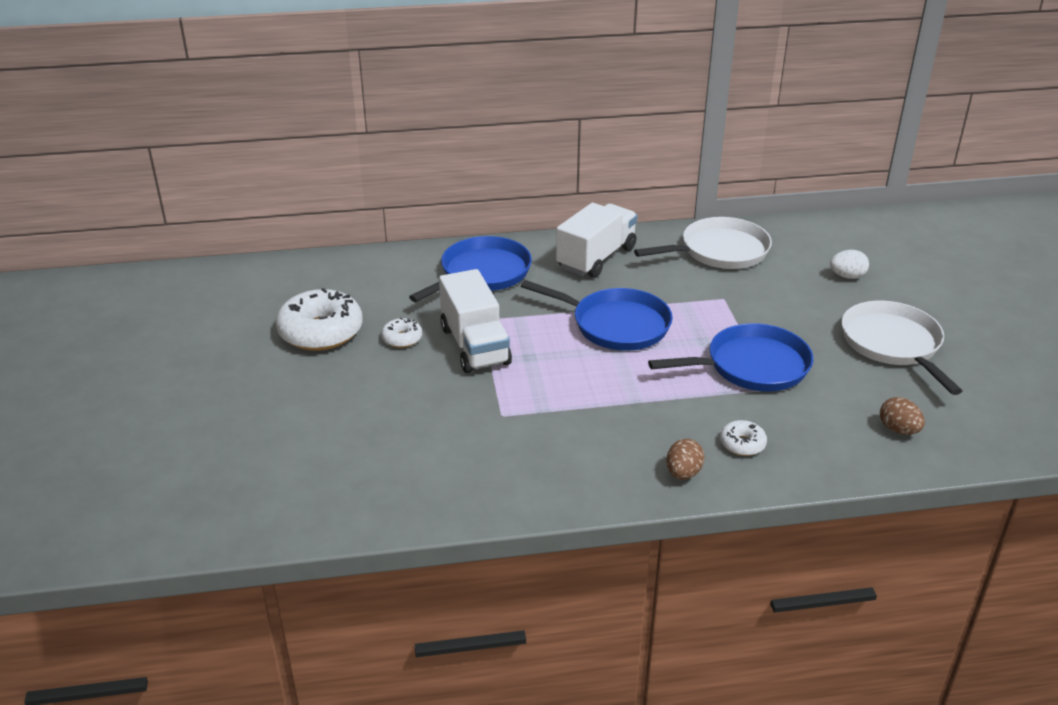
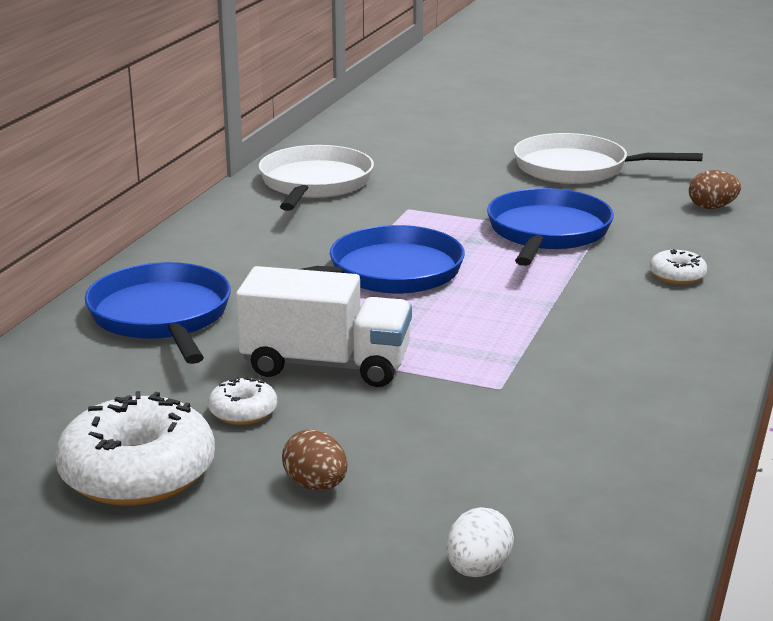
camera: 60 degrees left, 10 degrees down
(596, 258) = (232, 243): white truck -> none
(683, 473) = (703, 318): brown egg -> brown egg (316, 485)
(847, 276) = (441, 150): white egg -> white egg (478, 569)

